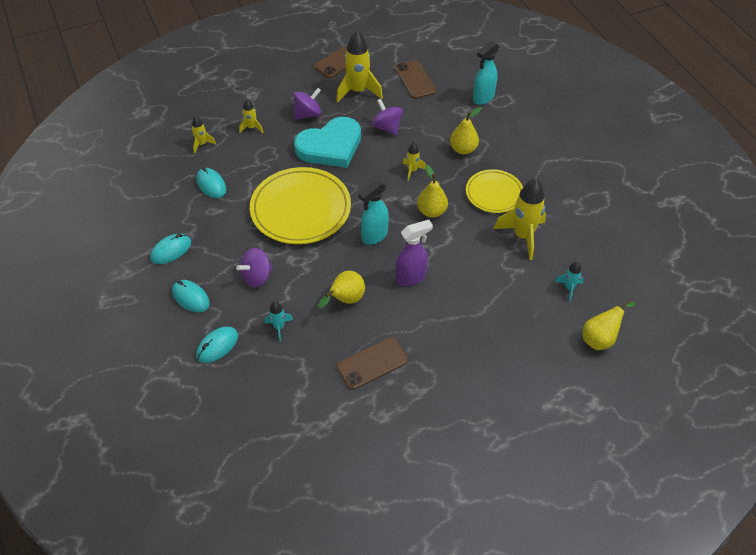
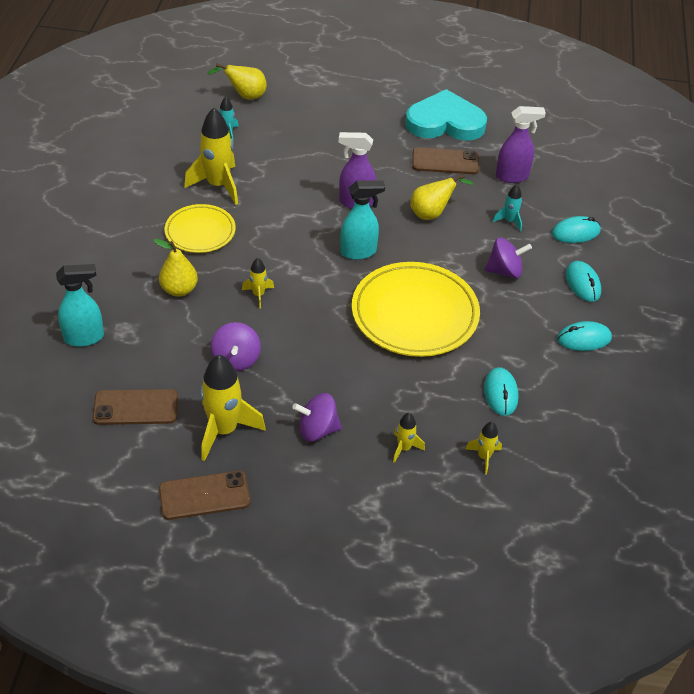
camera: 150 degrees left, 5 degrees down
(303, 380) = (512, 176): none -> purple spray bottle
(330, 146) = (324, 370): turquoise heart -> turquoise heart (445, 122)
(415, 80) = (136, 407): brown phone -> brown phone turned 75 degrees clockwise
(431, 211) = (280, 246): yellow pear -> none

